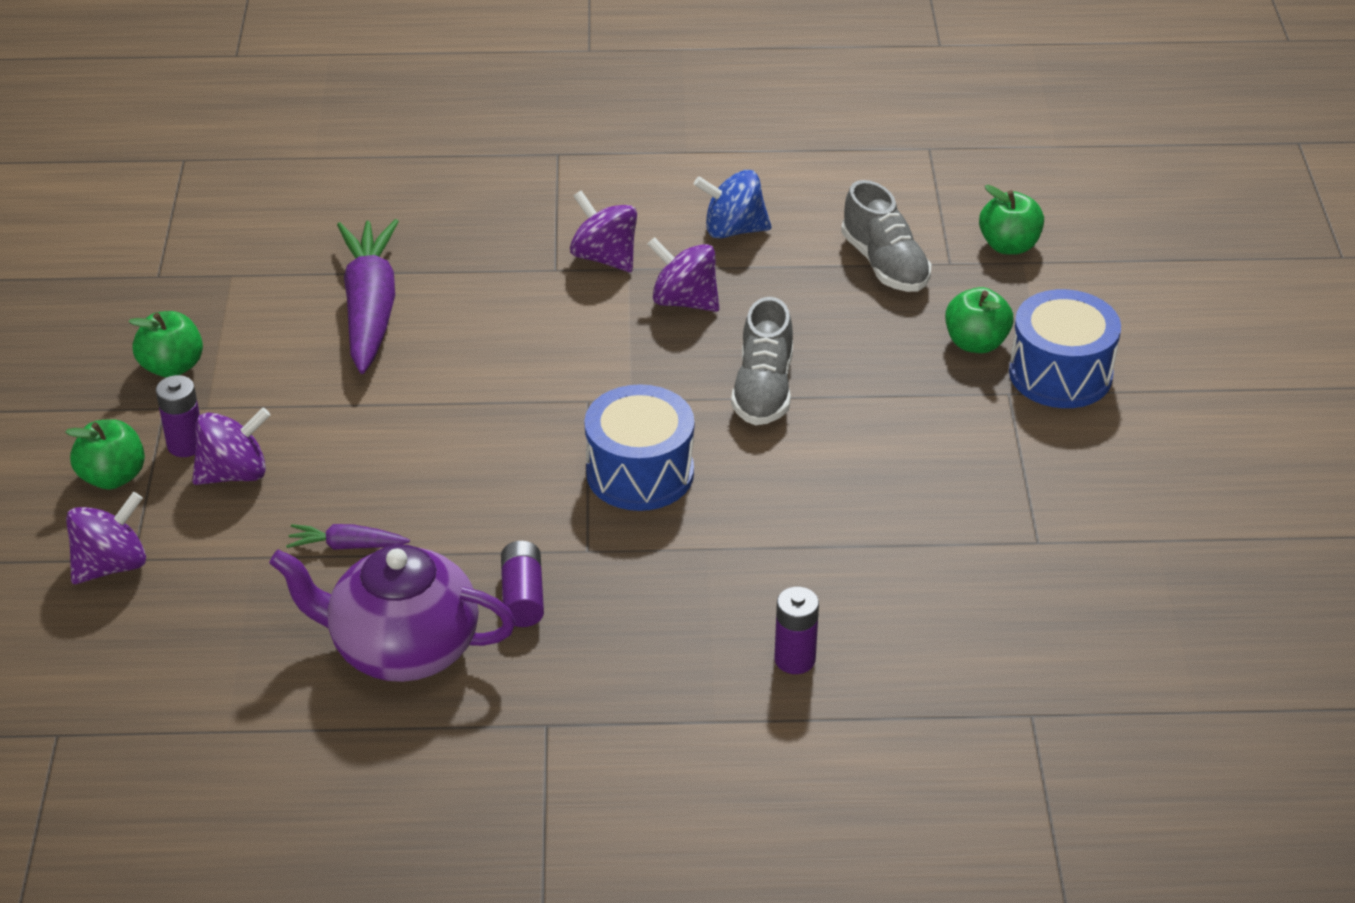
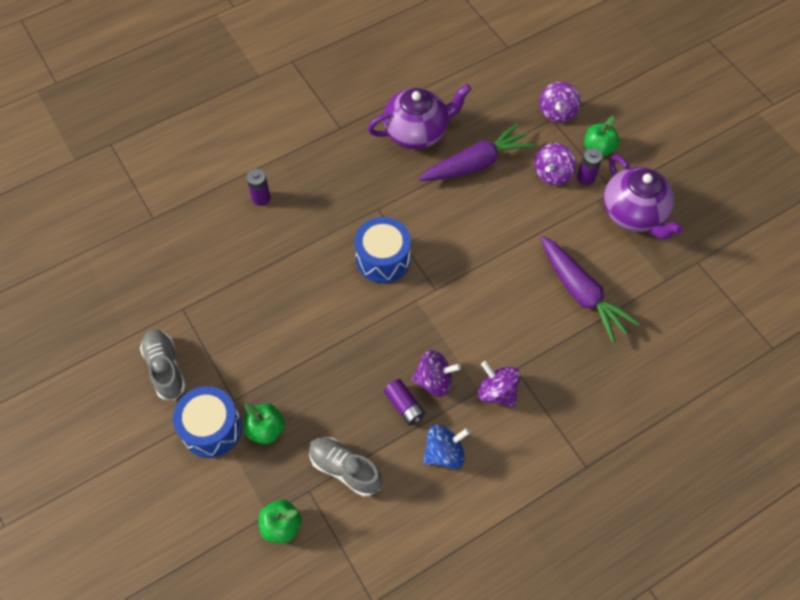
camera: 150 degrees right, 20 degrees up
(172, 367) = (634, 213): green apple -> purple teapot
(346, 546) = (476, 163): purple carrot -> purple carrot, size x2.16
(522, 596) = (388, 174): purple battery -> purple battery (404, 406)
(604, 257) = (497, 392): purple spinning top -> purple spinning top turned 150 degrees counterclockwise
(763, 389) = (357, 338): grey shoe -> grey shoe (165, 368)

